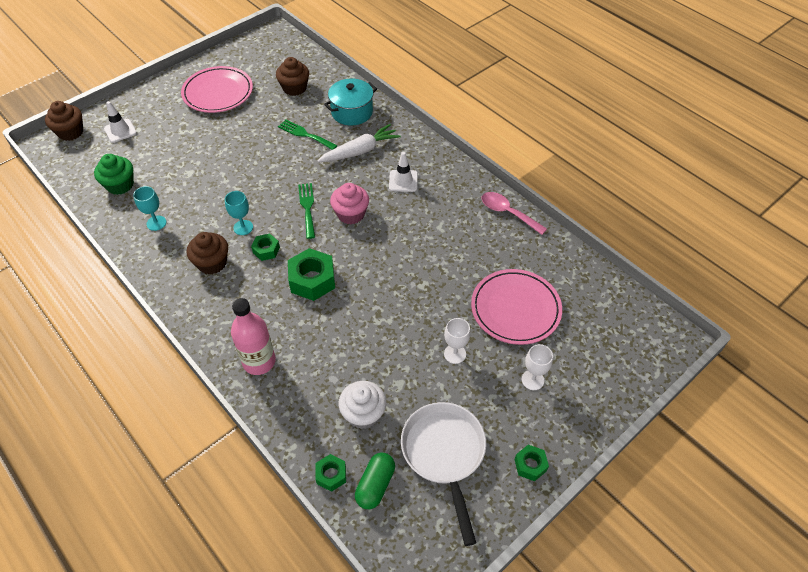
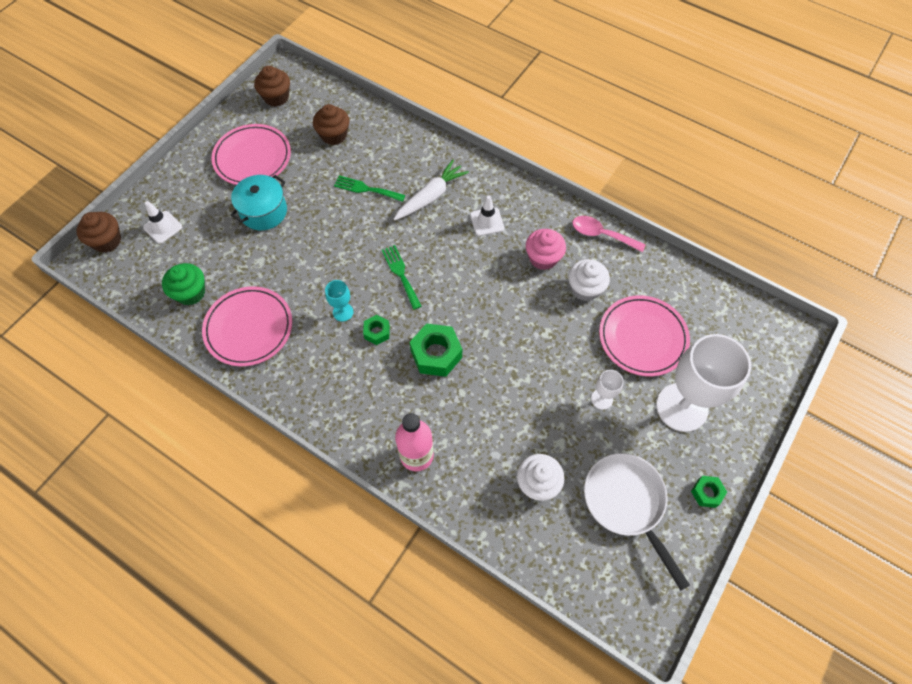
camera: 15 degrees left, 10 degrees up
(156, 223) = (249, 328): turquoise goblet -> pink plate
(212, 263) = (326, 360): brown cupcake -> brown cupcake (276, 97)
(331, 475) = (530, 553): green nut -> none
(351, 214) = (447, 271): pink cupcake -> pink cupcake (543, 258)
(352, 112) = (405, 152): turquoise pot -> turquoise pot (264, 212)
(375, 485) = (574, 551): green capsule -> none
(474, 255) = (585, 289): none -> white cupcake
(532, 380) = (682, 407): white goblet -> white goblet, size x2.32

